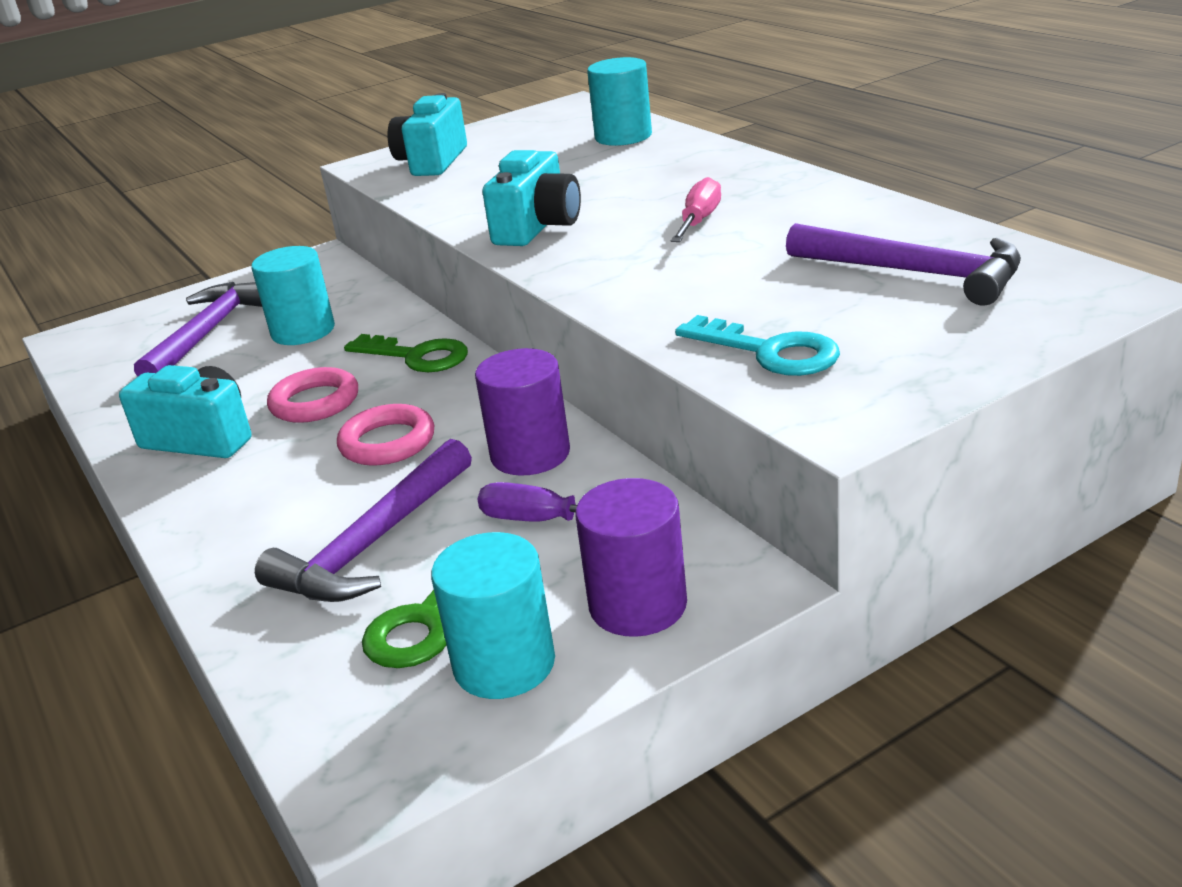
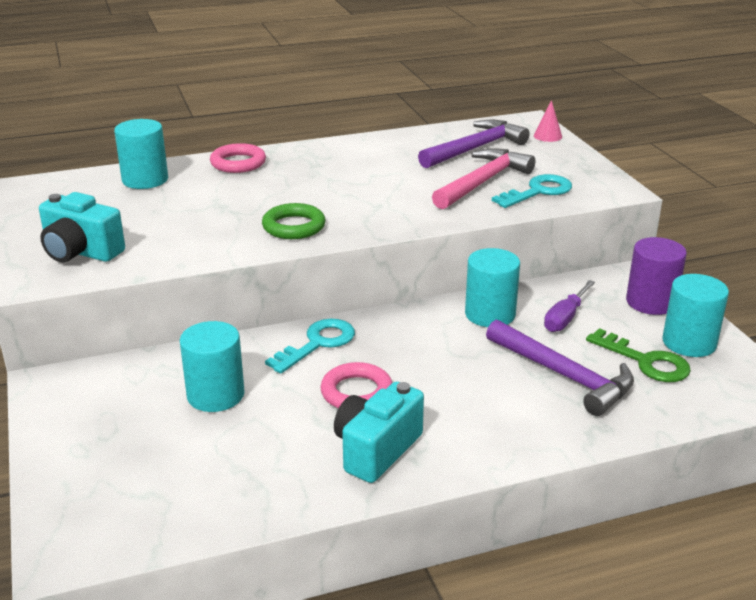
camera: 80 degrees left, 0 degrees up
(208, 333) = (161, 451): purple hammer -> none
(387, 442) = (441, 363): pink ring -> pink ring (238, 163)
(417, 356) = (318, 343): green key -> turquoise key
(530, 454) = (490, 314): purple cylinder -> turquoise cylinder
(538, 227) = (294, 226): turquoise camera -> green ring
(699, 221) = (345, 181): pink screwdriver -> none
(773, 303) = (482, 182): none -> pink hammer
(1056, 319) = (547, 136): none -> pink cone

